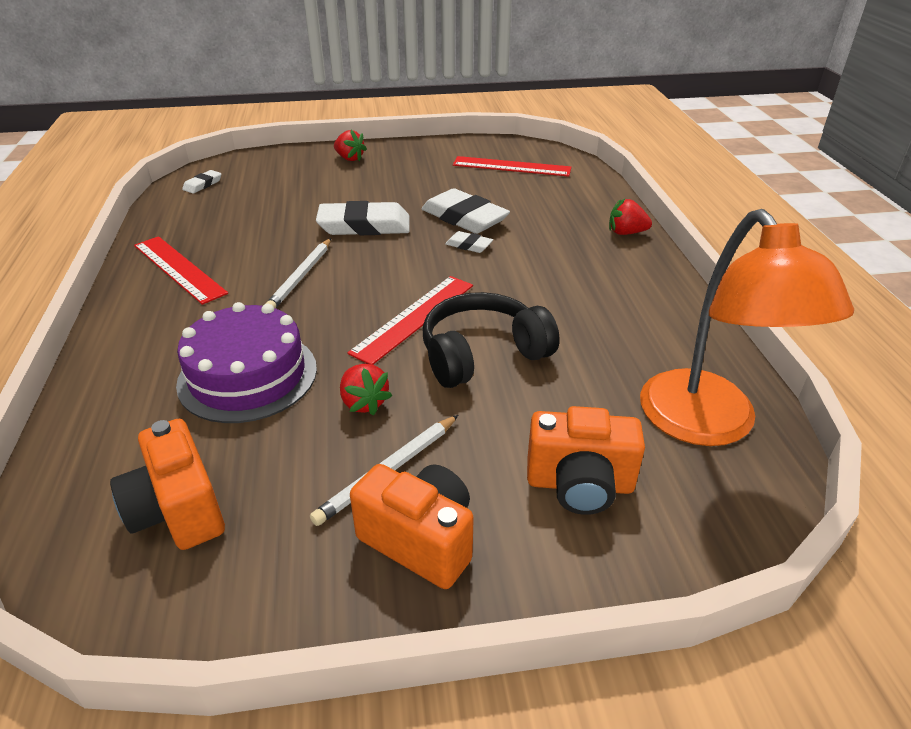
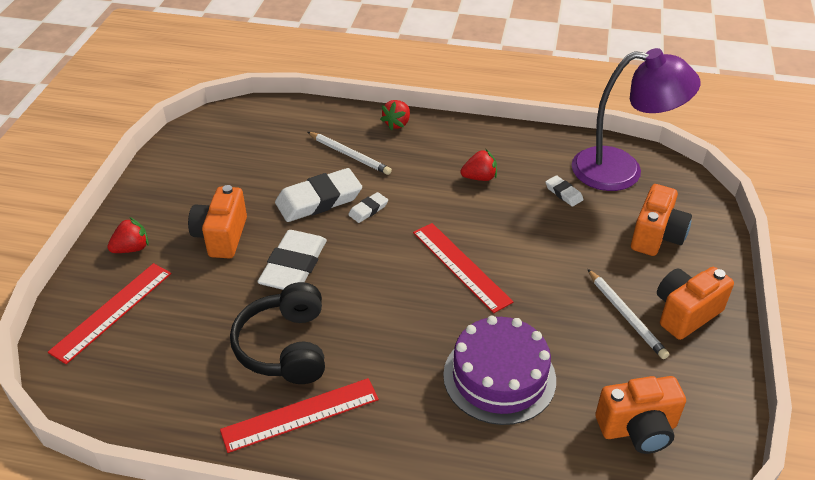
camera: 70 degrees left, 5 degrees up
(202, 184) = (105, 383): white eraser -> white eraser (563, 193)
(301, 277) = (364, 324): white pencil -> white pencil (349, 155)
(364, 403) = (554, 314): red strawberry -> red strawberry (479, 177)
(384, 187) = (221, 237): none -> orange camera
(482, 354) = (521, 242): black headphones -> black headphones (285, 347)
(511, 166) = (239, 145): red ruler -> red ruler (112, 311)
(708, 425) = (621, 170): orange lamp -> purple lamp

